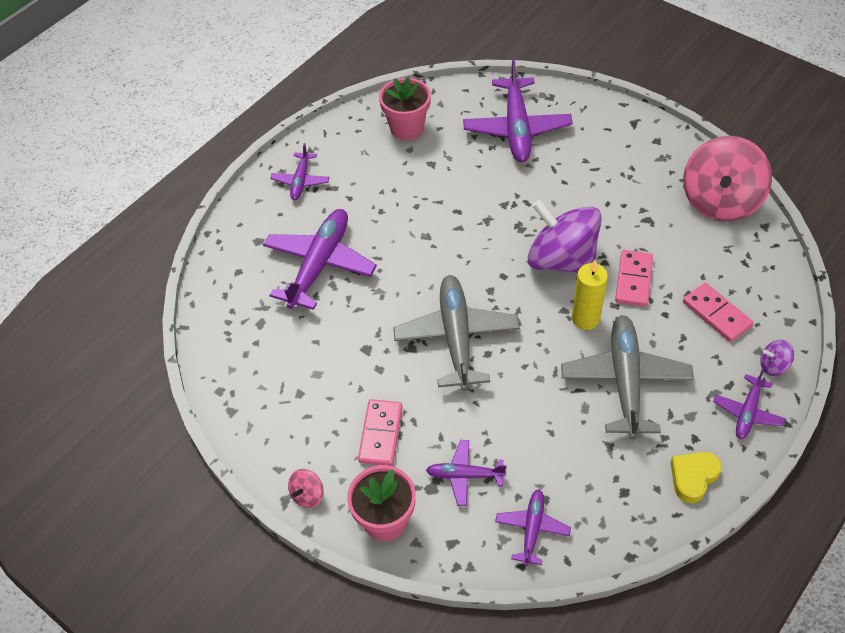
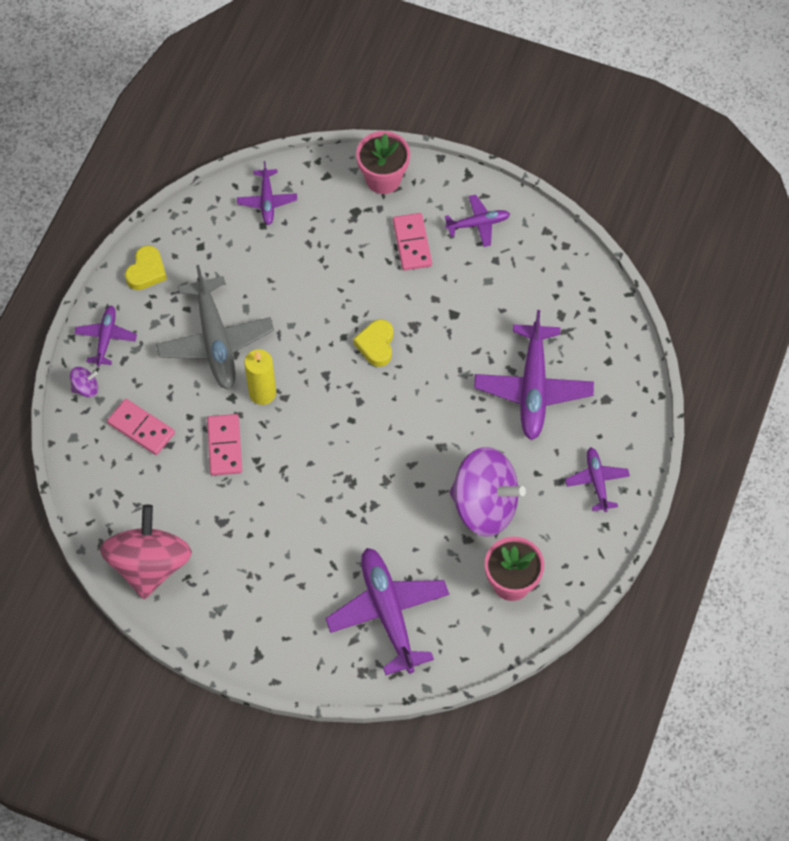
camera: 160 degrees right, 10 degrees up
(307, 495) = (452, 182): pink spinning top -> none
(456, 337) = (376, 345): grey plane -> yellow heart
(465, 475) = (331, 227): purple plane -> purple plane (478, 224)
(562, 260) = (299, 452): purple spinning top -> purple spinning top (484, 505)

